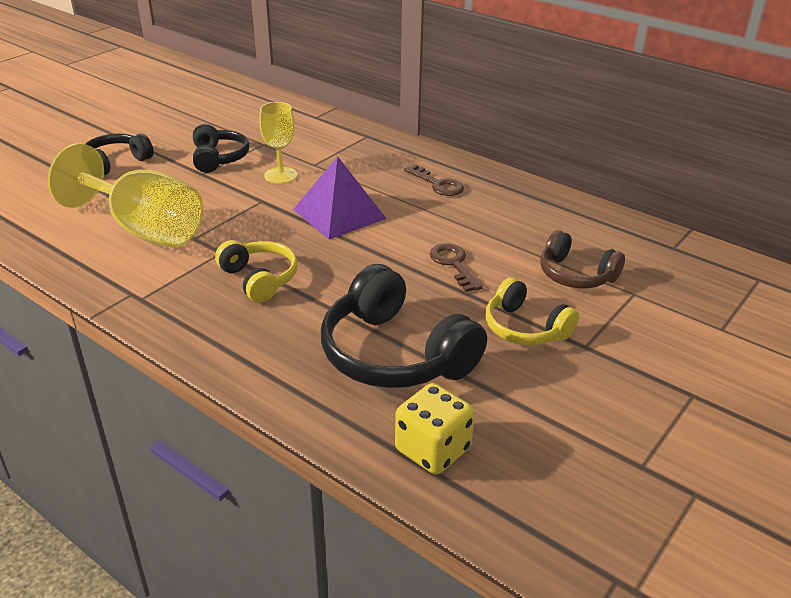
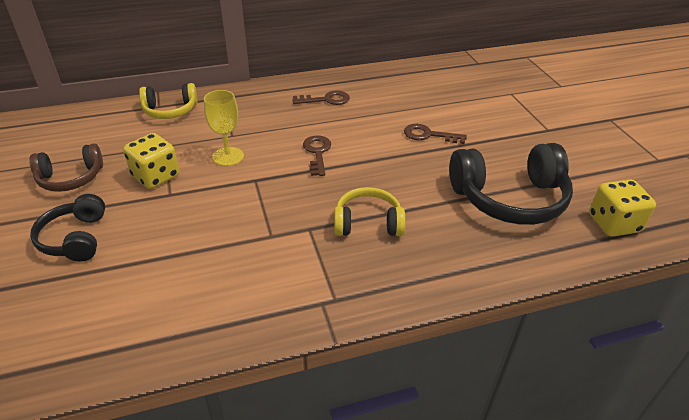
camera: 55 degrees left, 5 degrees up
(144, 229) = (224, 260): yellow goblet -> none
(218, 158) = (156, 176): black headphones -> yellow dice
(339, 214) = (317, 153): purple pyramid -> brown key
(525, 328) = (517, 140): yellow headphones -> yellow headphones (170, 110)
(576, 275) = (478, 101): brown headphones -> brown headphones (71, 178)

